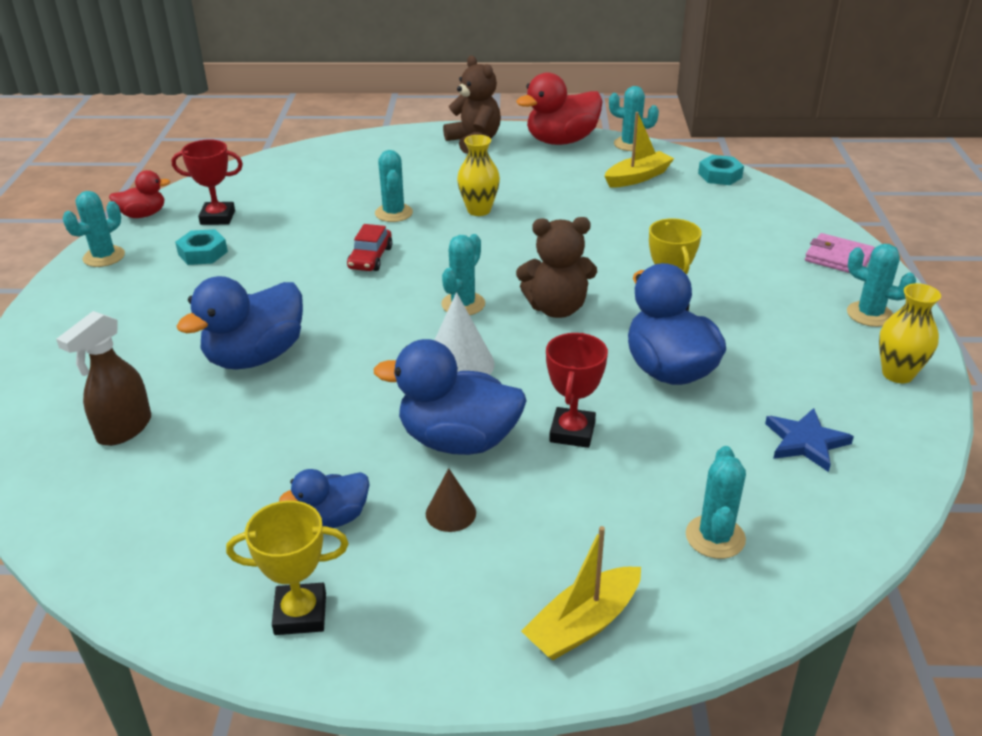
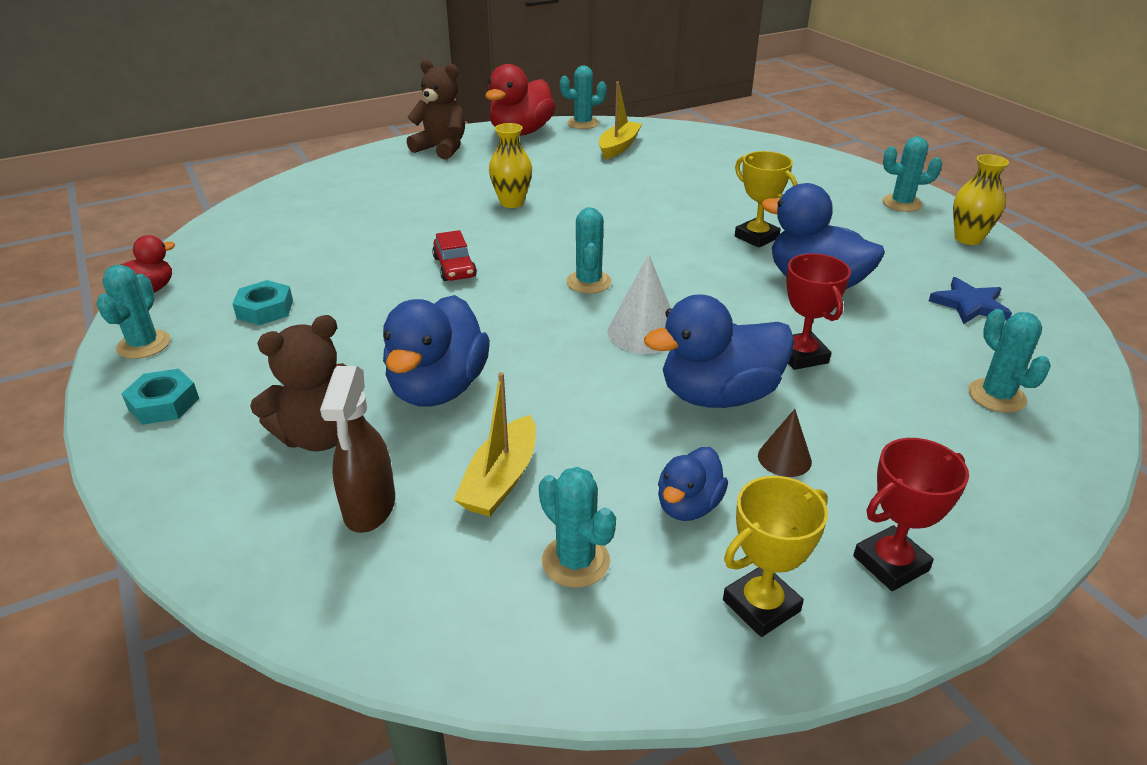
camera: 30 degrees left, 0 degrees up
(217, 217) = (244, 272): red trophy -> red trophy (890, 563)
(393, 213) = (433, 223): turquoise cactus -> turquoise cactus (575, 561)
(556, 308) = (673, 263): brown teddy bear -> brown teddy bear (319, 436)
(583, 624) = (991, 503): yellow boat -> yellow boat (501, 479)
(720, 175) = (681, 132): turquoise nut -> turquoise nut (164, 403)
(838, 258) = (834, 170): pink wallet -> none

